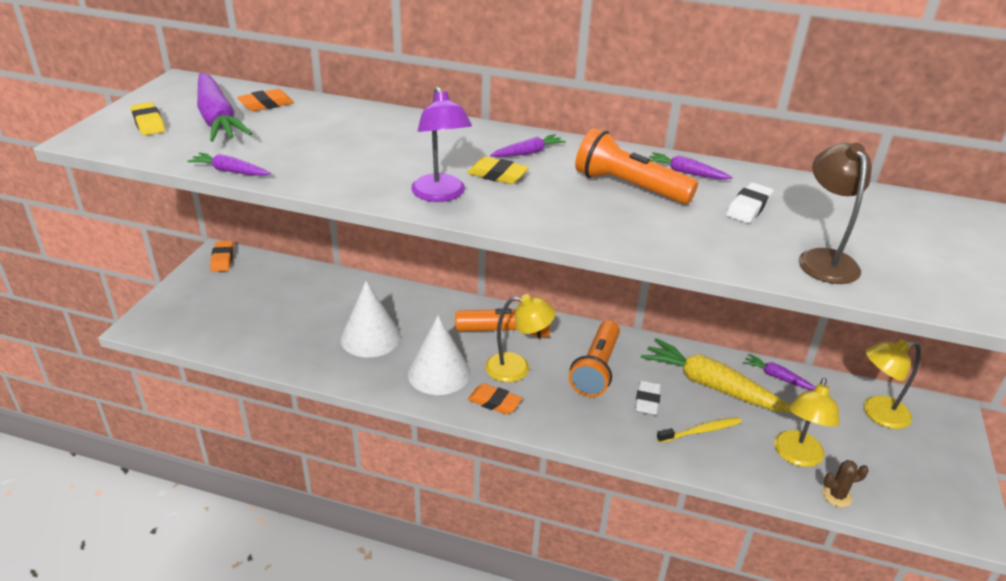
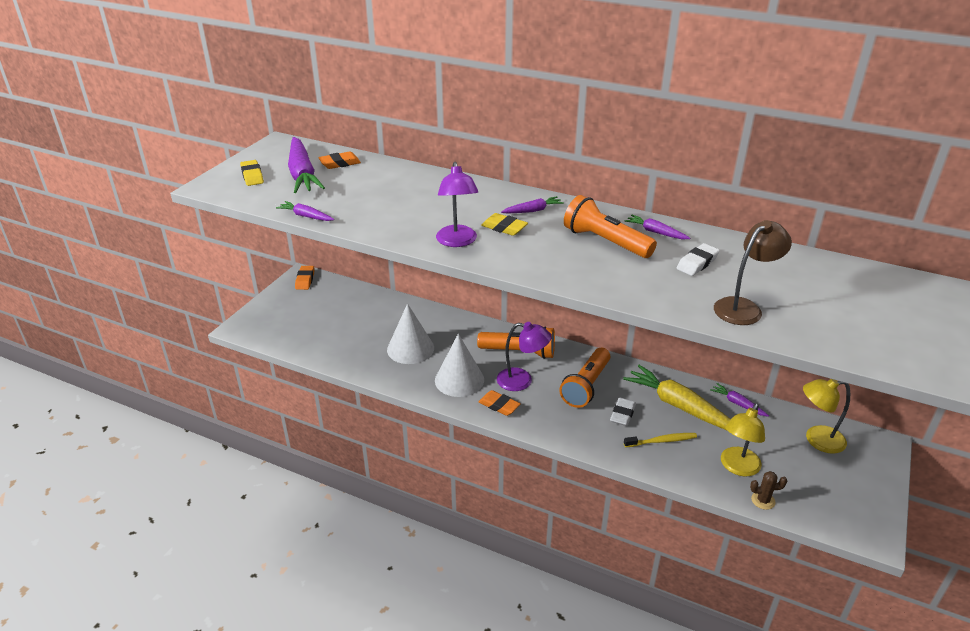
camera: 10 degrees right, 0 degrees up
(517, 368) = (522, 381): yellow lamp -> purple lamp
(823, 259) = (744, 307): brown lamp -> brown lamp turned 45 degrees clockwise

